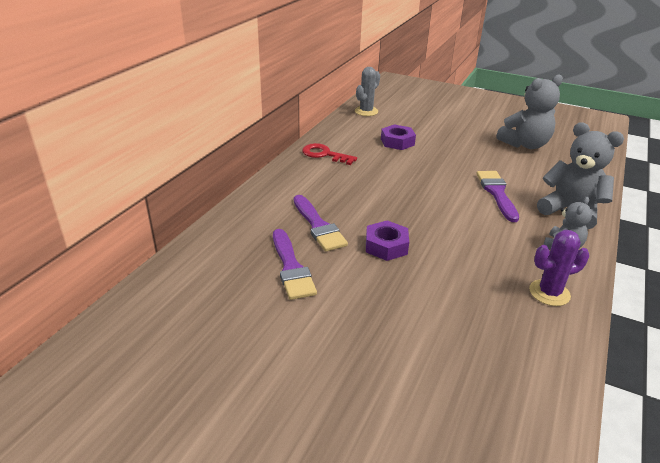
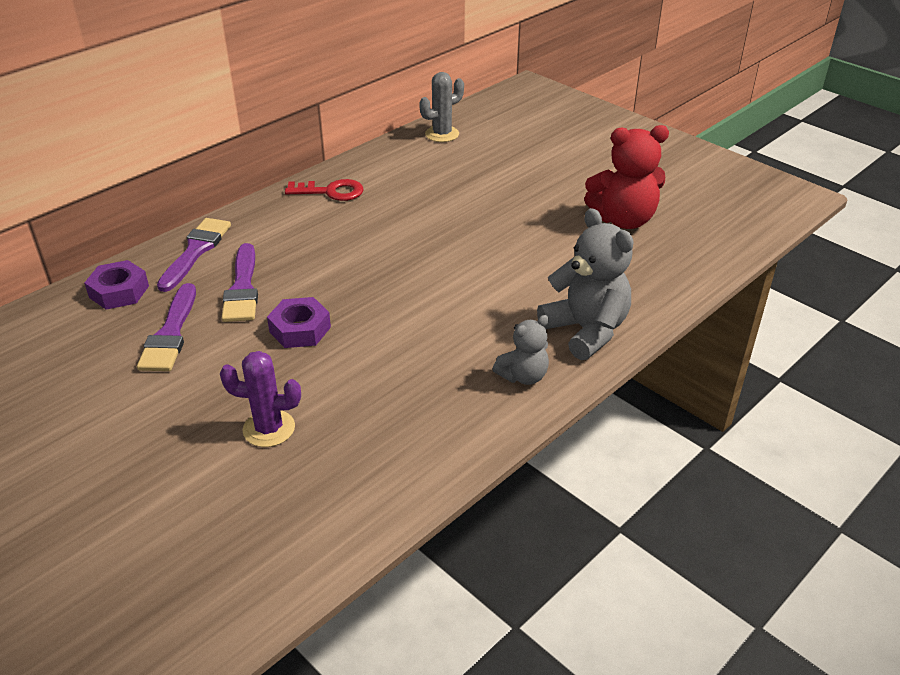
camera: 20 degrees right, 5 degrees up
(324, 154) = (331, 192): red key -> red key turned 135 degrees clockwise
(397, 142) = (443, 188): purple nut -> purple nut (119, 291)
(496, 193) = (508, 286): purple brush -> purple brush (196, 251)
(525, 144) = (623, 220): grey teddy bear -> red teddy bear
(549, 293) = (444, 430): purple cactus -> purple cactus (269, 429)

